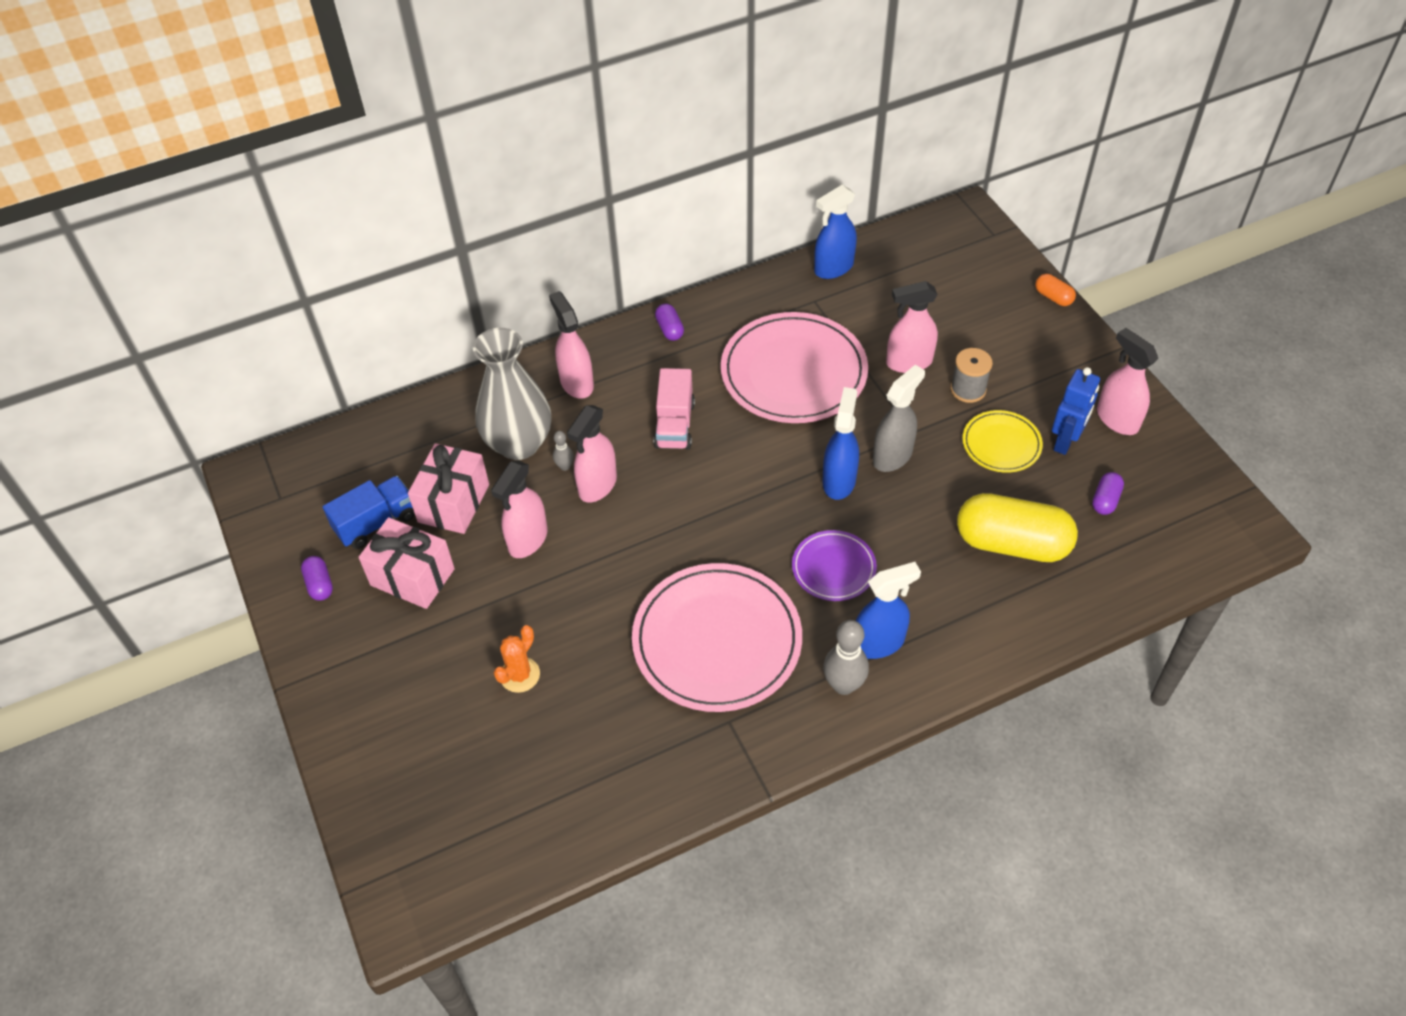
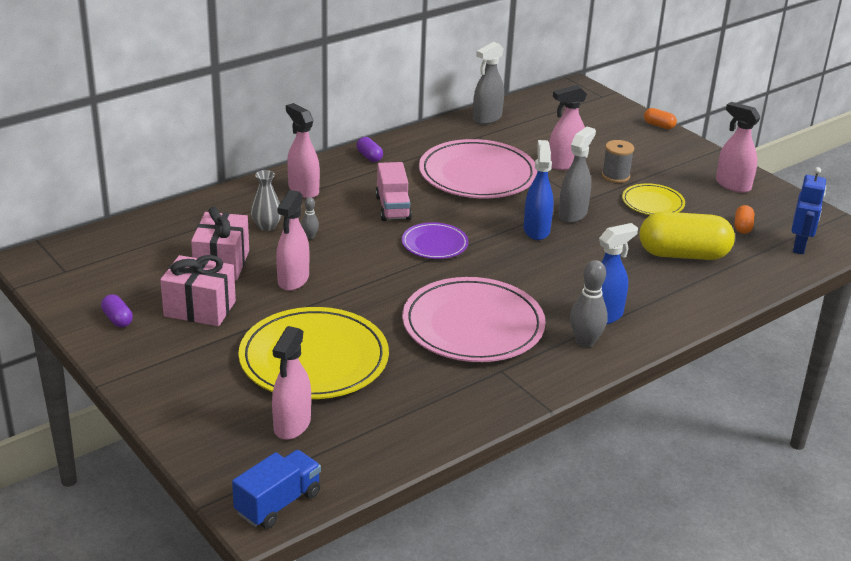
camera: 15 degrees left, 20 degrees down
(376, 523) = (157, 279): blue truck -> blue truck (278, 503)
(519, 444) = (266, 226): grey vase -> grey vase, size x0.49
(520, 675) = (314, 358): orange cactus -> yellow plate
(597, 485) = (341, 245): pink spray bottle -> pink spray bottle (292, 425)
(833, 268) = (487, 118): blue spray bottle -> grey spray bottle
(833, 568) = (551, 277): purple plate -> purple plate (434, 244)
(1065, 441) = (700, 198): blue robot -> blue robot (799, 246)
(1105, 500) = (742, 227): purple capsule -> orange capsule

